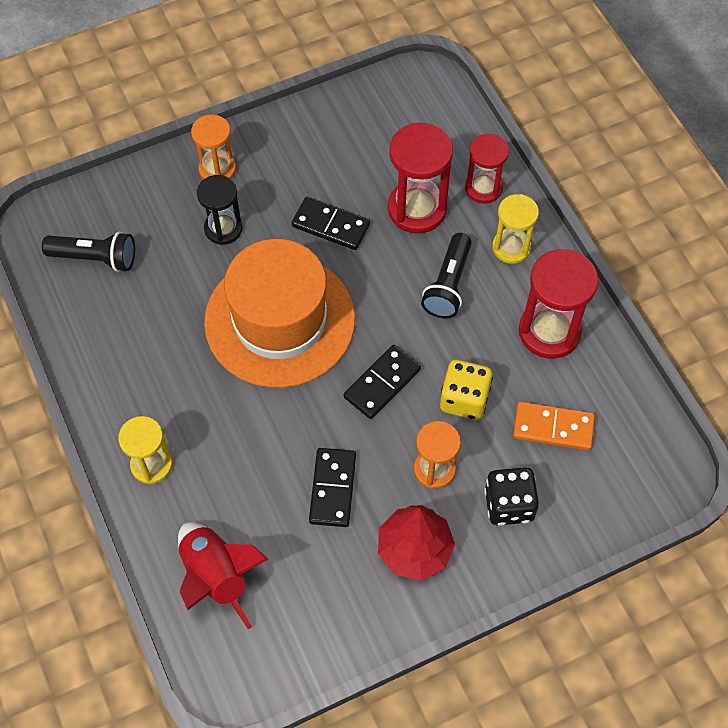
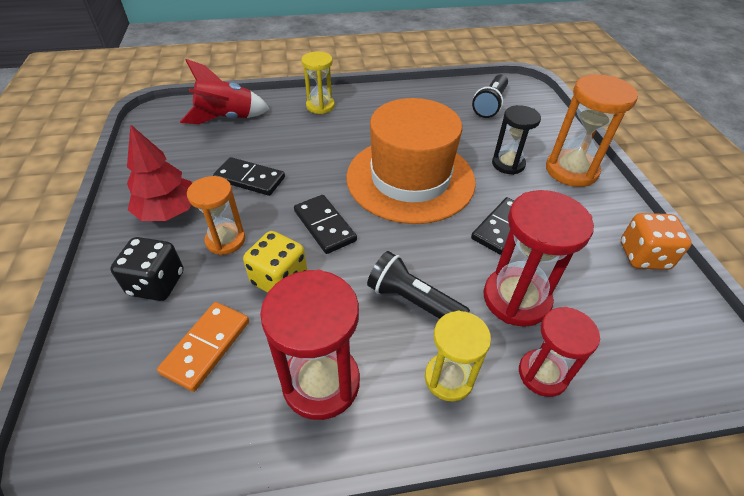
camera: 105 degrees right, 15 degrees down
(217, 169) = (571, 170): orange hourglass -> orange hourglass, size x1.56
(332, 116) = (643, 256): none -> orange dice

